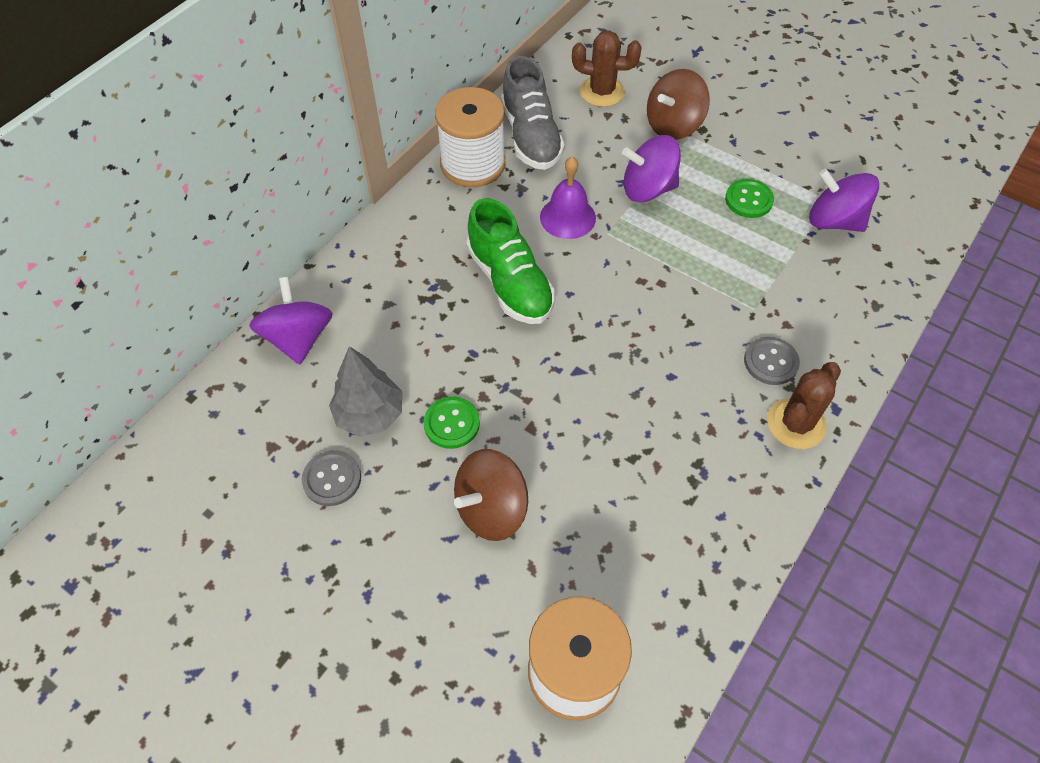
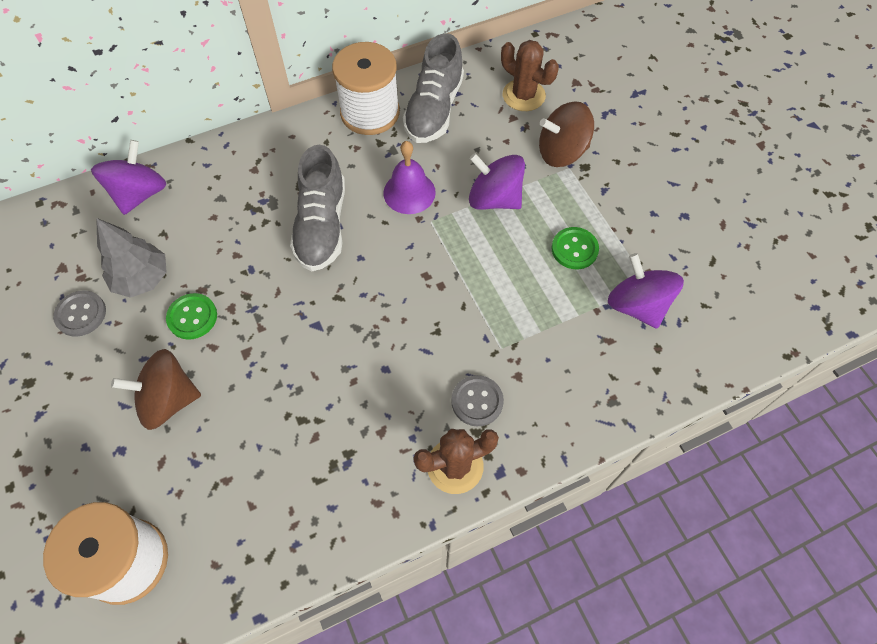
camera: 30 degrees right, 5 degrees up
(510, 283) = (322, 225): green shoe -> grey shoe

